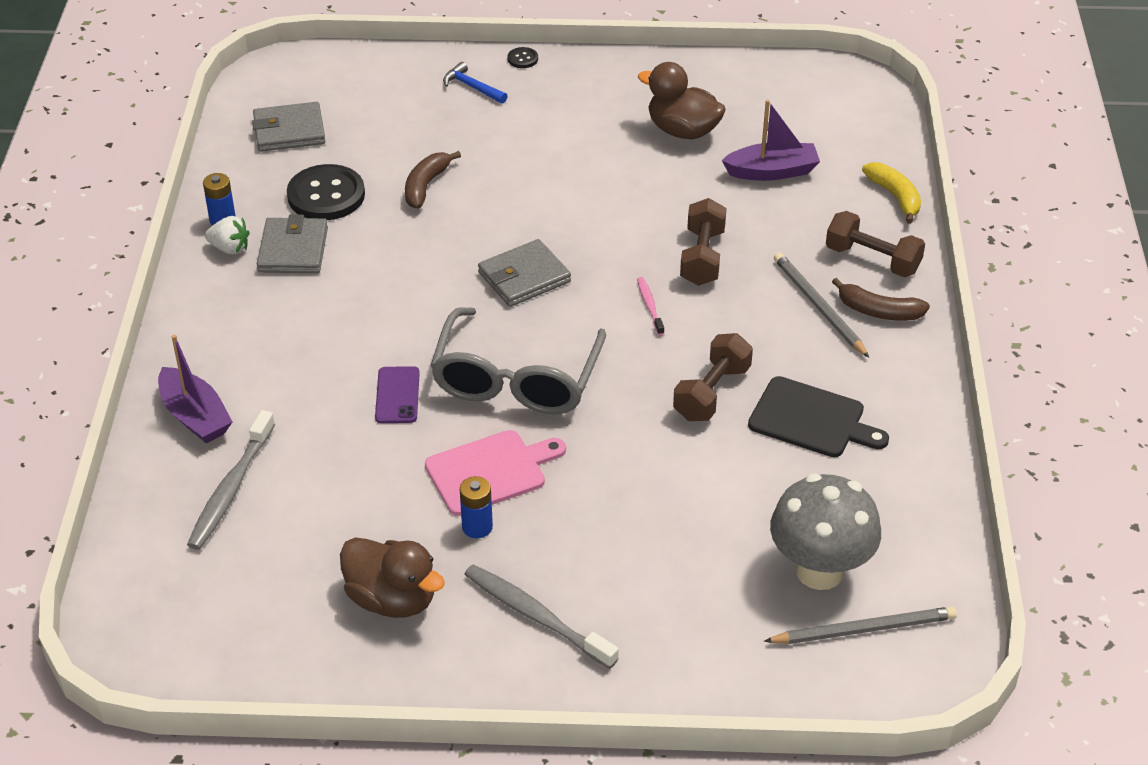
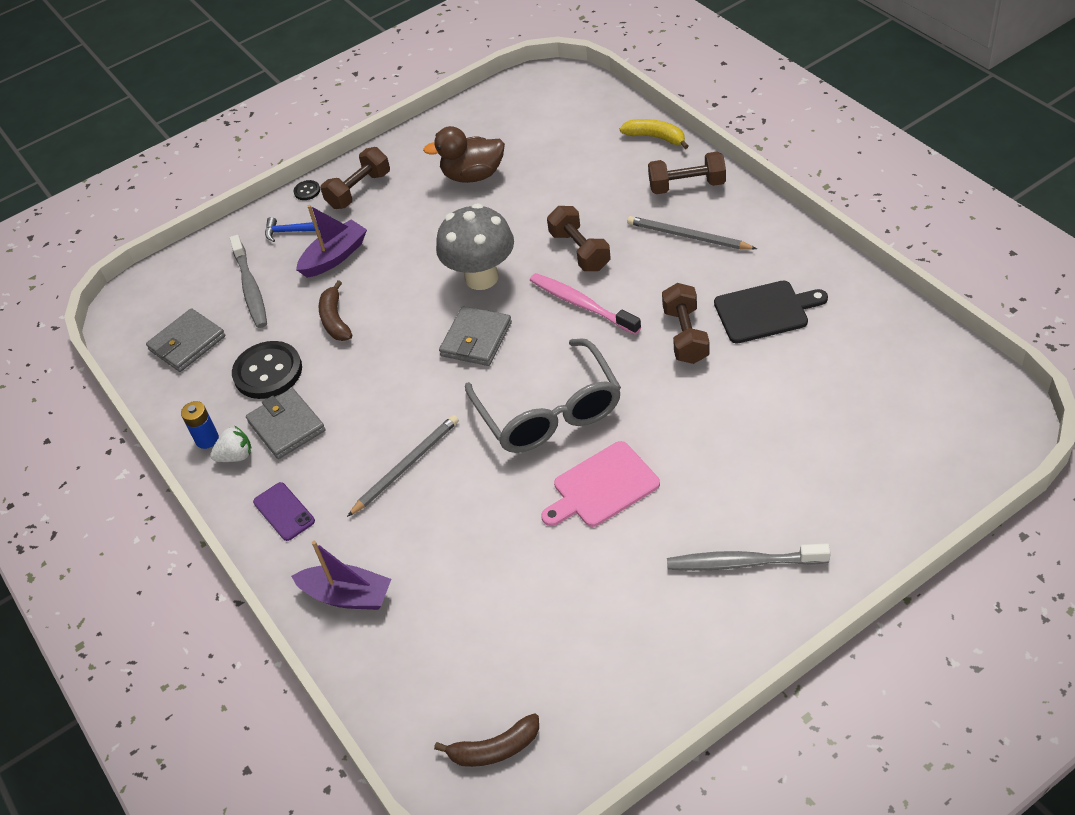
camera: 30 degrees left, 5 degrees up
(231, 489) = (434, 629): grey toothbrush -> grey toothbrush (250, 288)
(392, 599) = (636, 623): brown duck -> none
(397, 395) = (479, 479): purple phone -> purple phone (284, 512)
(477, 527) = (636, 531): blue battery -> none
(490, 471) = (602, 487): pink cutting board -> pink cutting board turned 150 degrees counterclockwise
(567, 84) = (359, 190): none -> brown dumbbell
(649, 306) = (582, 304): pink toothbrush -> pink toothbrush, size x1.93
(772, 171) = (561, 167): purple boat -> purple boat (335, 257)
(819, 571) = (878, 405): grey mushroom -> grey mushroom (481, 277)
(864, 629) = (945, 423): grey pencil -> grey pencil (406, 466)
(878, 311) = (727, 216): brown banana -> brown banana (495, 749)

